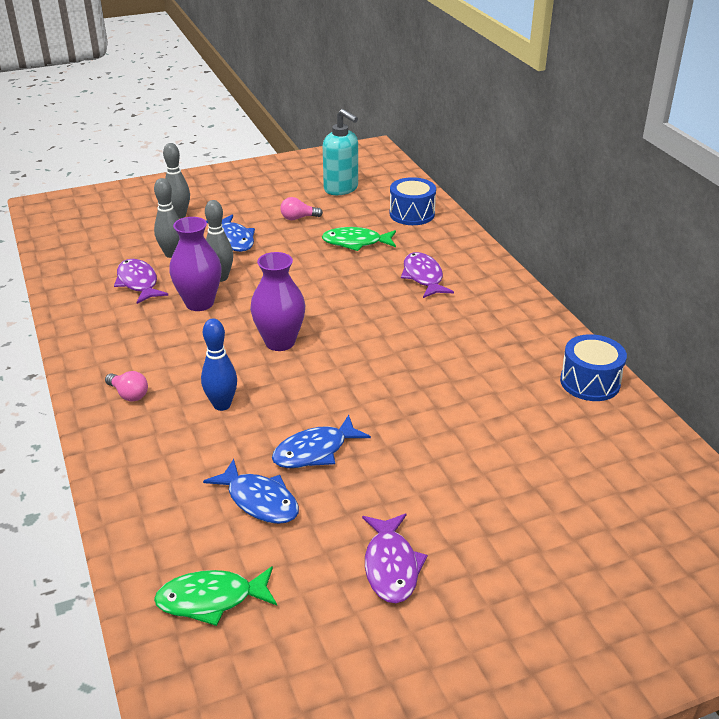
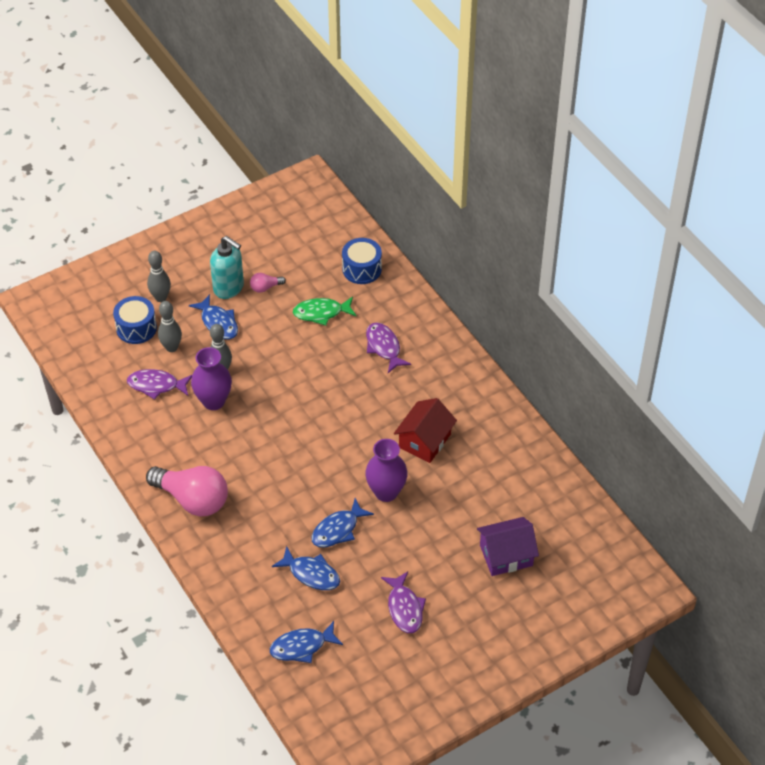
camera: 10 degrees left, 15 degrees up
(129, 394) = (192, 499): pink light bulb -> pink light bulb, size x2.29
(138, 283) = (156, 385): purple fish -> purple fish turned 45 degrees counterclockwise
(211, 599) = (302, 646): green fish -> blue fish
(222, 405) = (262, 499): blue bowling pin -> none
(280, 342) = (288, 433): purple vase -> purple vase (386, 492)
(341, 189) = (293, 242): turquoise soap dispenser -> turquoise soap dispenser (229, 288)
(459, 368) = (425, 441): none -> red house
(563, 515) = (506, 555): none -> purple house
(590, 382) = (519, 441): blue drum -> blue drum (136, 328)

